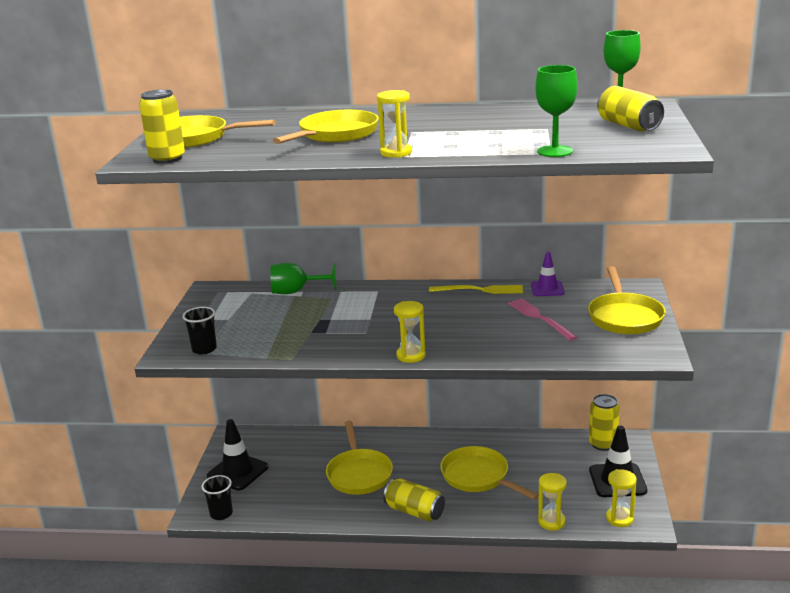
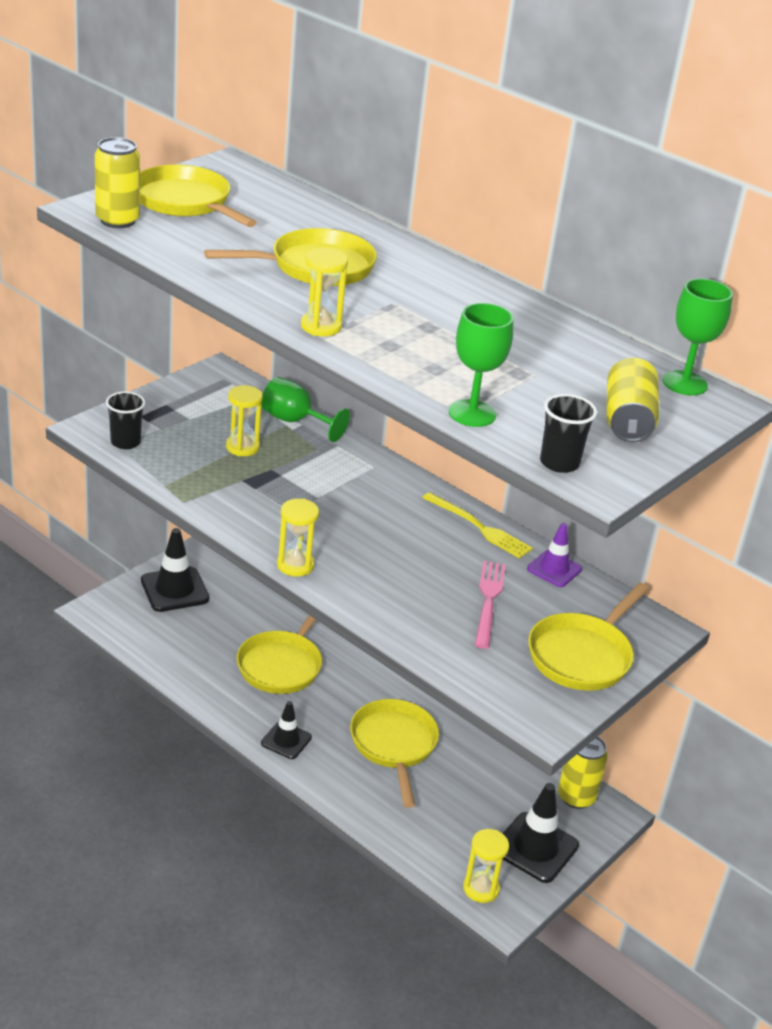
camera: 30 degrees right, 10 degrees up
(221, 514) = (113, 625): black cup -> black cup (559, 463)
(414, 511) = (286, 740): yellow can -> black traffic cone
(551, 522) = (405, 843): yellow hourglass -> yellow hourglass (242, 447)

